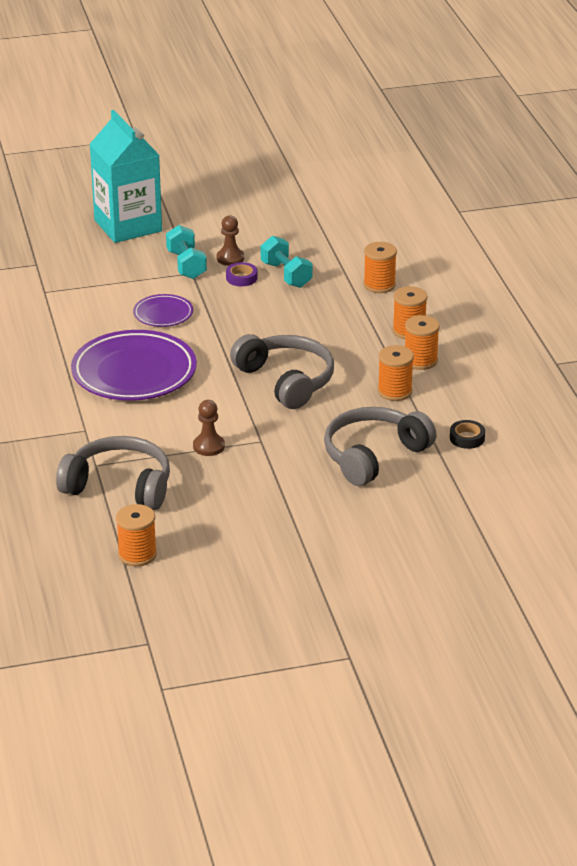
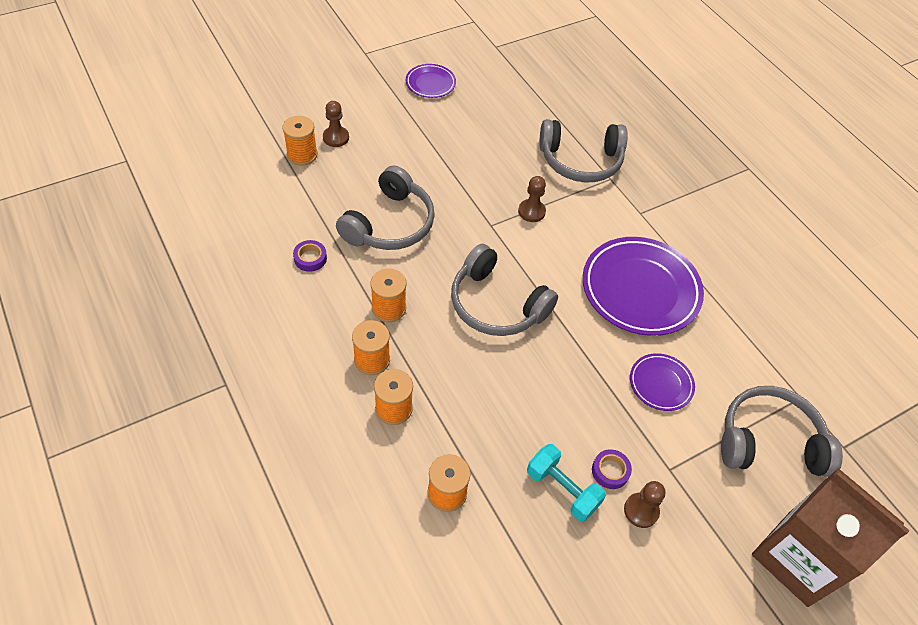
camera: 160 degrees right, 20 degrees up
(96, 274) = (769, 442): none -> grey headphones
(128, 226) = (798, 558): turquoise carton -> brown carton
(137, 554) = (535, 105): orange spool -> orange spool (302, 155)
(186, 265) = (683, 483): turquoise dumbbell -> none
(269, 601) = (430, 83): none -> purple plate
(416, 549) = (336, 137): none -> brown pawn
(467, 438) = (310, 258): black tape -> purple tape

